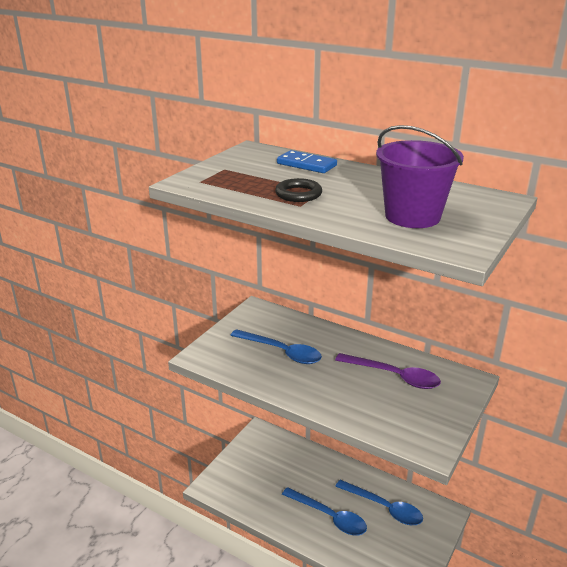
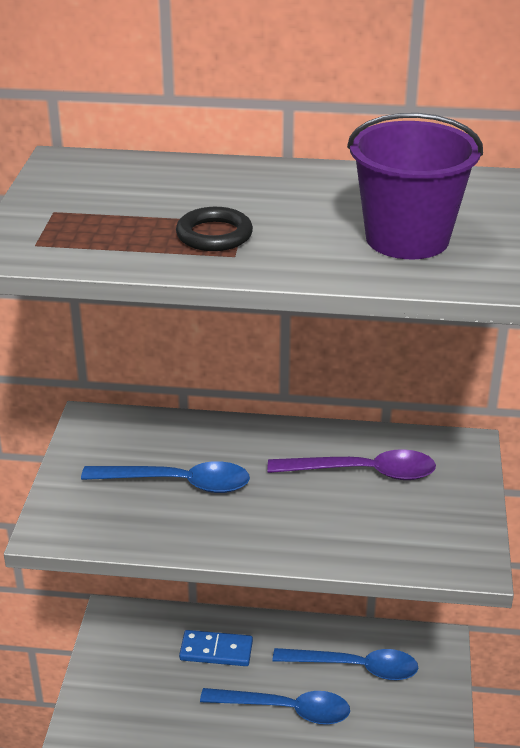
camera: 25 degrees left, 5 degrees up
(306, 164) = (179, 176): blue domino -> blue domino (216, 650)

